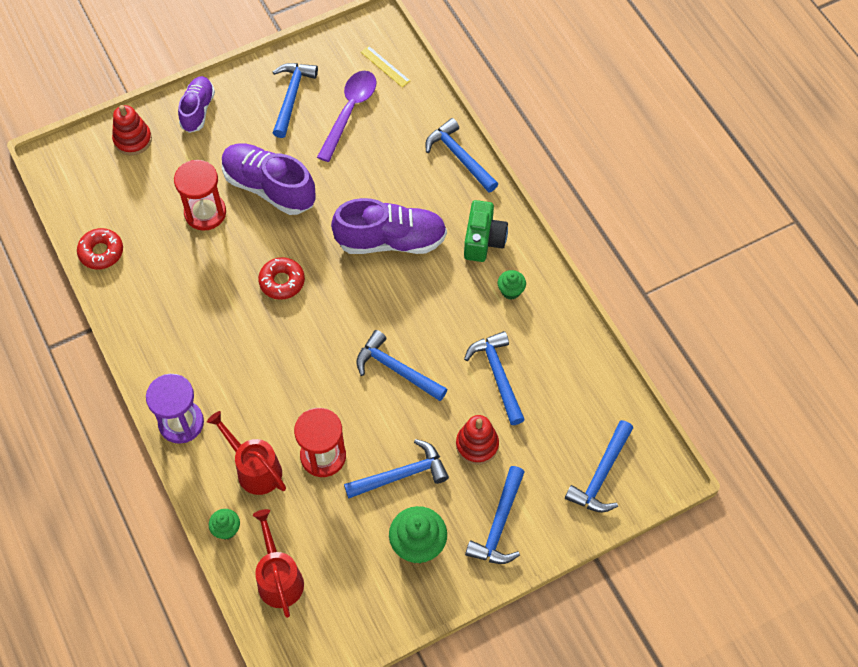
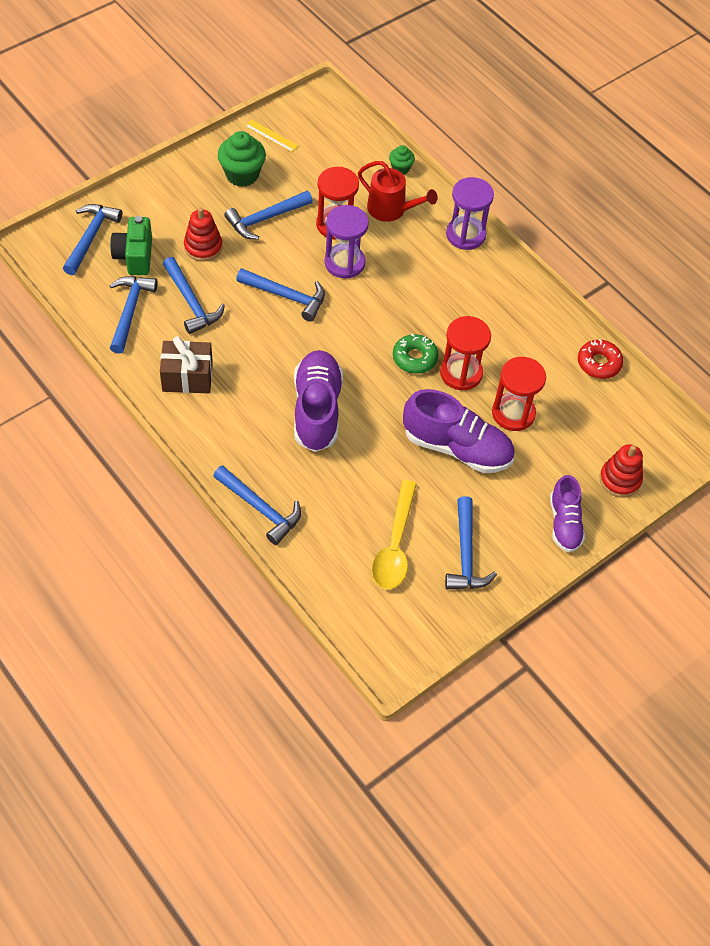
camera: 165 degrees right, 5 degrees down
(241, 259) = (461, 373): none -> red hourglass
(279, 578) = (348, 143): red watering can -> none
(282, 281) = (414, 358): red donut -> green donut
(325, 403) = (344, 263): none -> purple hourglass
(349, 112) = (395, 545): purple spoon -> yellow spoon
(385, 66) = (368, 609): yellow ruler -> yellow ruler (271, 136)
(391, 240) = (317, 410): purple shoe -> purple shoe turned 105 degrees clockwise
(483, 240) = (221, 422): green camera -> green camera (134, 256)
(499, 525) = (177, 194): blue hammer -> blue hammer (130, 311)
(510, 291) = (187, 377): green cupcake -> brown gift

